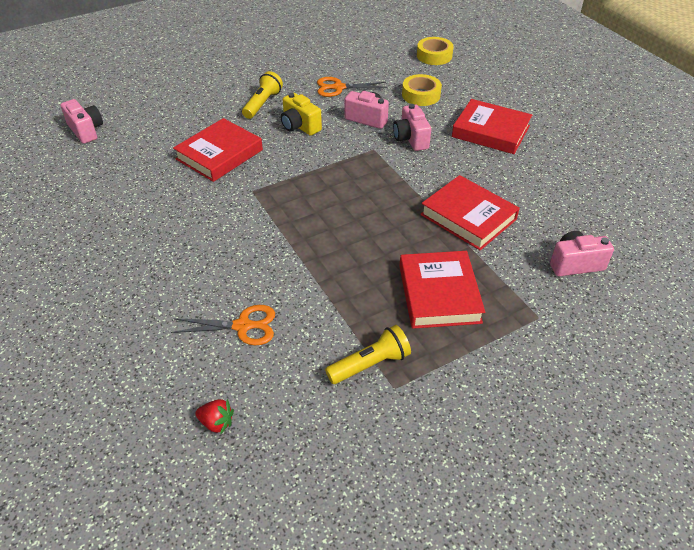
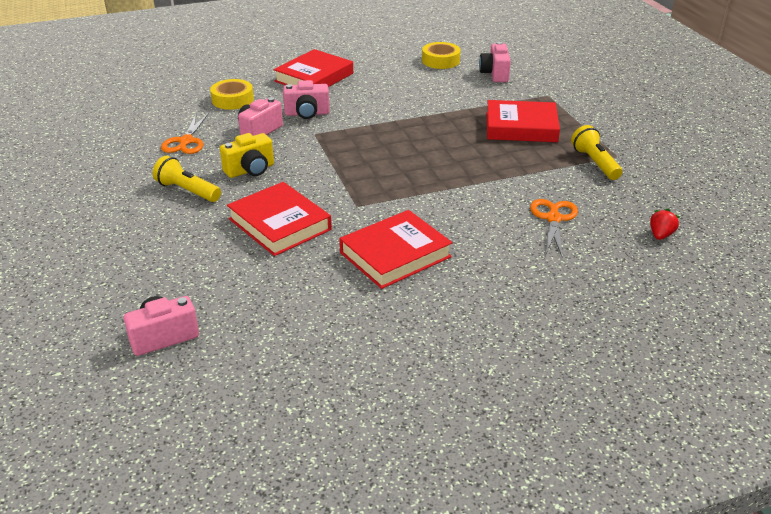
camera: 80 degrees left, 10 degrees down
(434, 56) = (161, 84): yellow tape -> yellow tape (440, 61)
(468, 217) = (431, 103): red book -> red book (395, 254)

